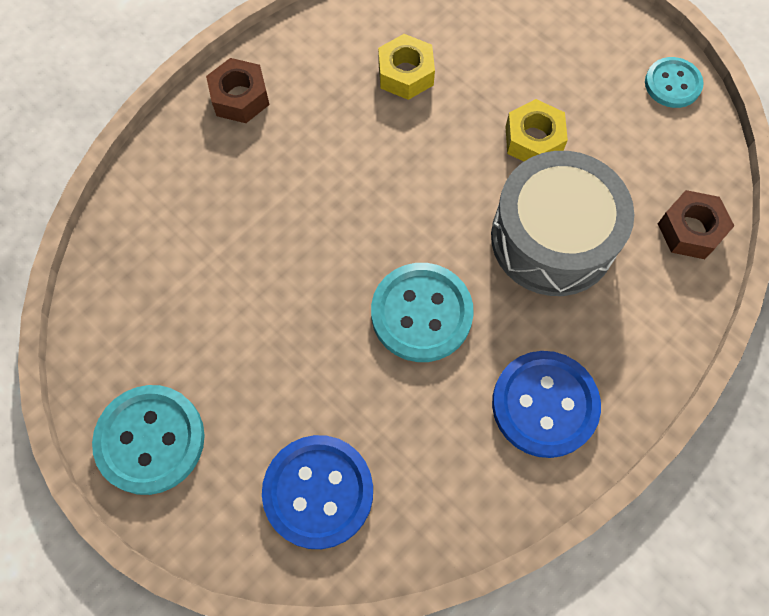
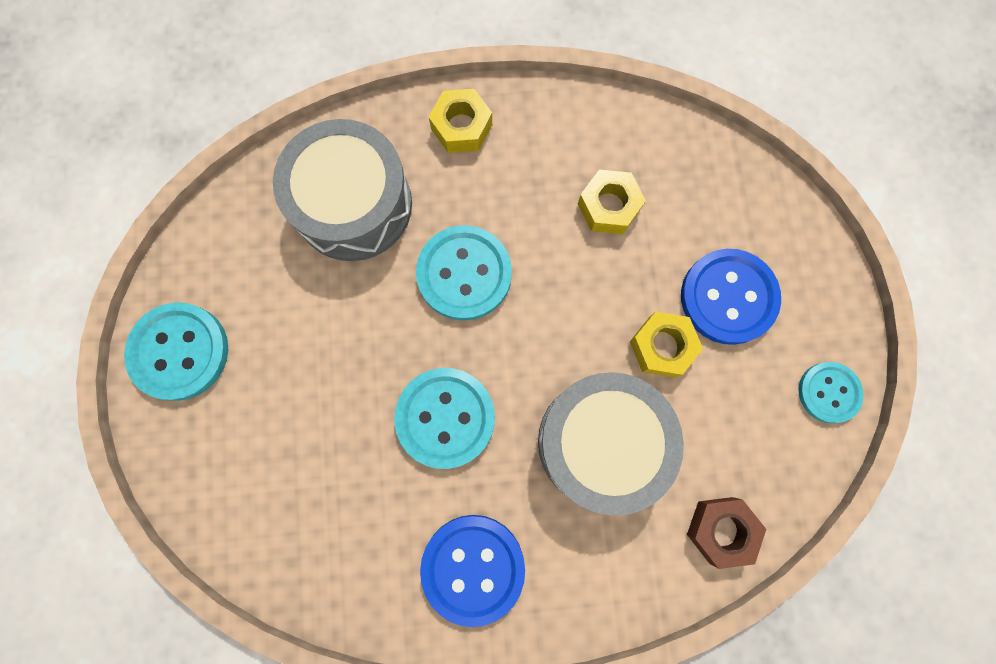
camera: 40 degrees right, 10 degrees up
(201, 215) = (353, 204): none -> grey drum
(240, 97) = (461, 127): brown nut -> yellow nut
(318, 492) = (257, 489): blue button -> blue button (728, 297)
(339, 199) = (464, 274): none -> turquoise button

